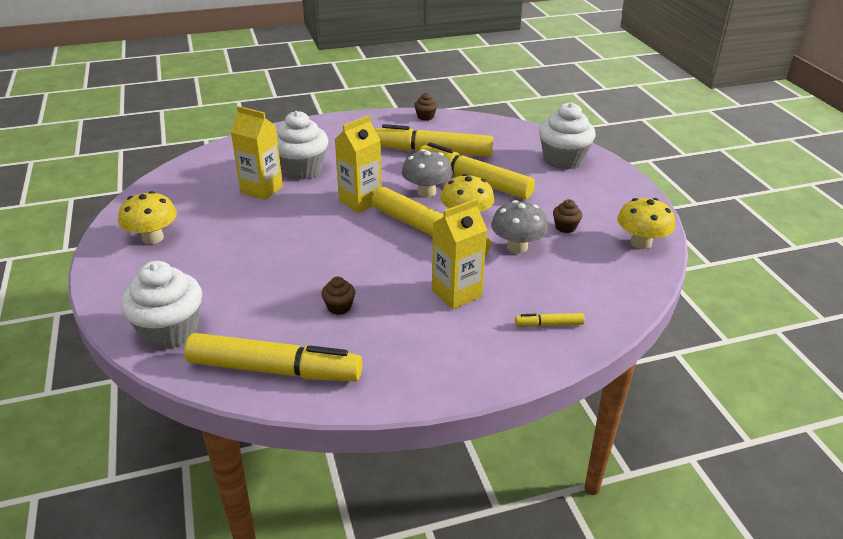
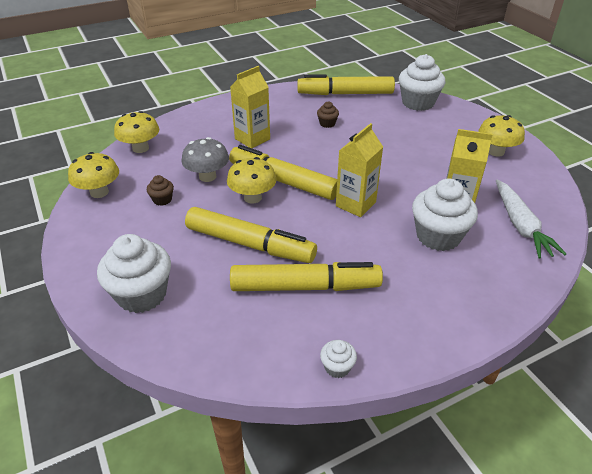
camera: 170 degrees right, 5 degrees up
(220, 169) = (520, 225): none -> white carrot
(425, 117) = (337, 367): brown cupcake -> white cupcake
(426, 192) = (296, 223): grey mushroom -> none
(549, 324) = (190, 128): yellow marker -> none
(614, 297) = (140, 148): none -> yellow mushroom

